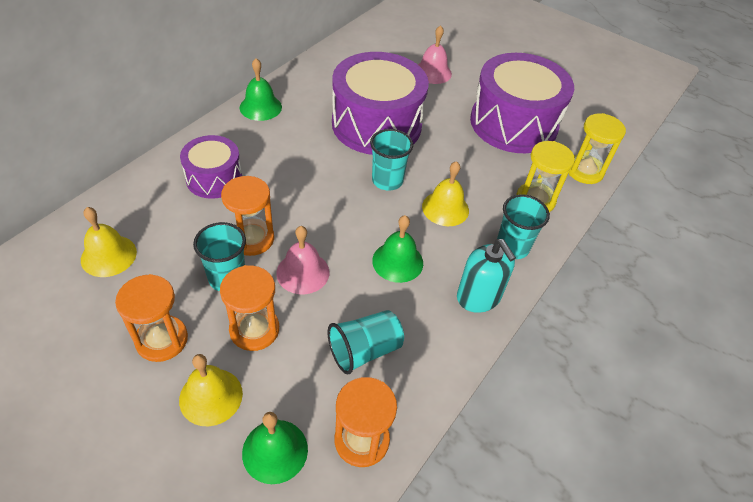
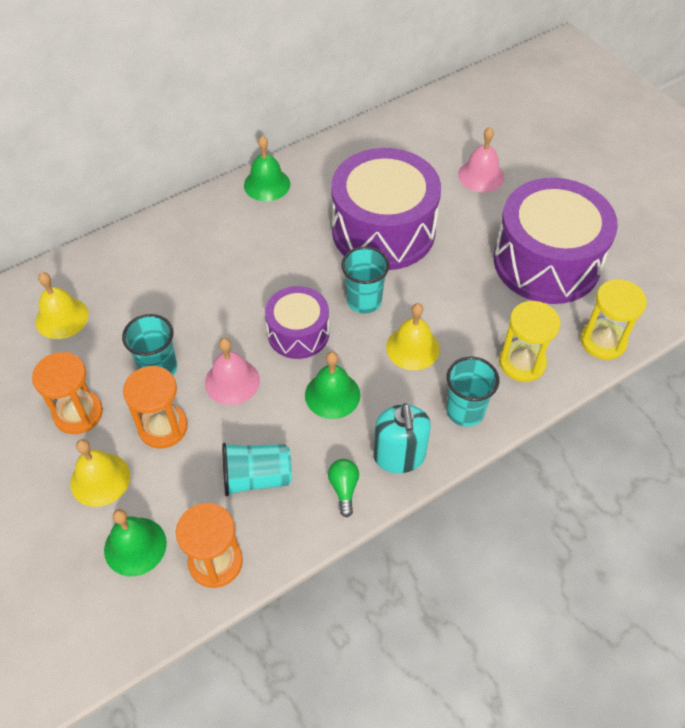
camera: 25 degrees right, 5 degrees up
(214, 178) = (187, 258): purple drum -> purple drum (298, 333)
(252, 239) = (198, 333): orange hourglass -> none
(446, 337) = (344, 488): none -> green light bulb

